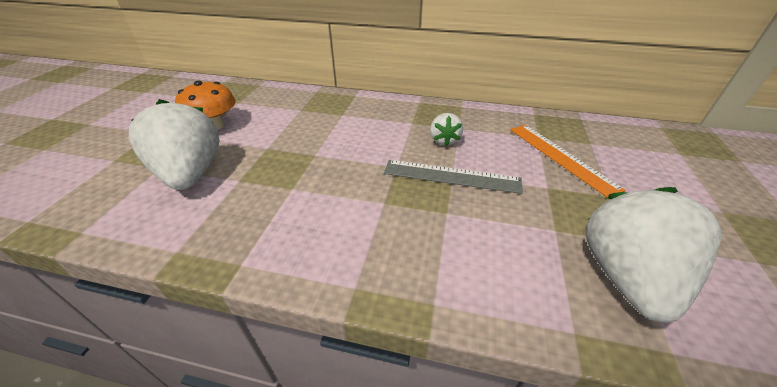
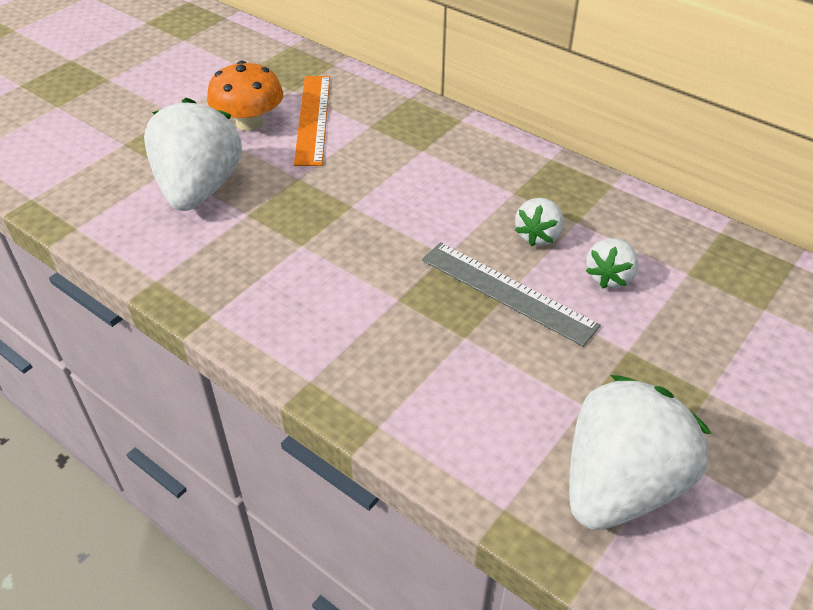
camera: 25 degrees right, 5 degrees up
(501, 150) = (609, 277): none -> white strawberry
(561, 157) = (692, 315): orange ruler -> orange ruler (313, 119)

